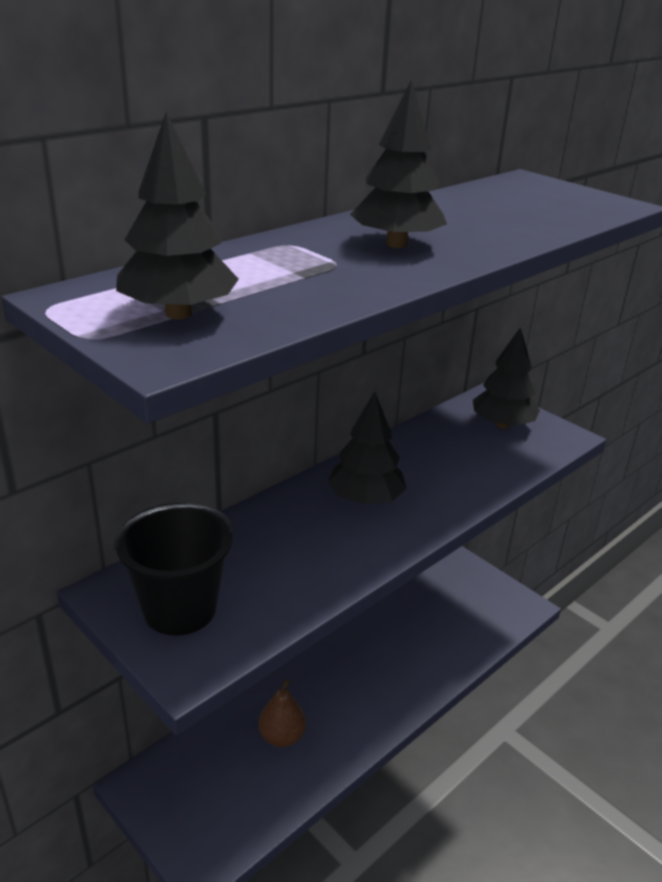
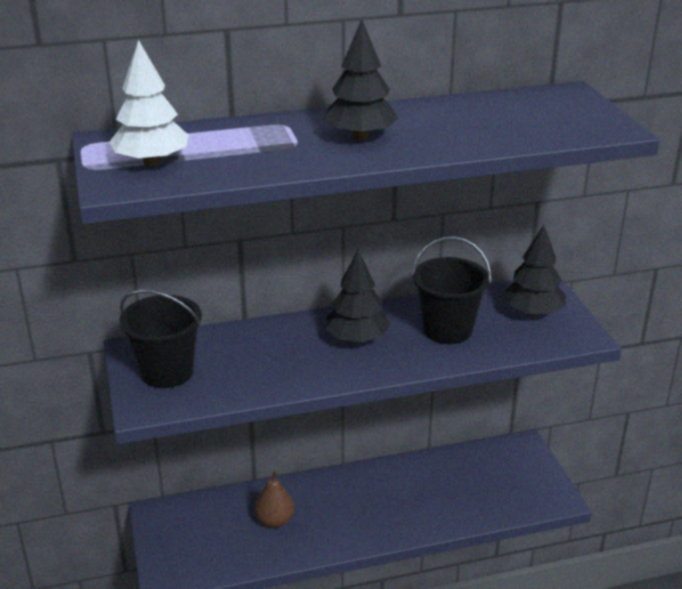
camera: 30 degrees right, 0 degrees up
(178, 314) = (151, 162): black tree -> white tree
(444, 463) = (447, 330): none -> black bucket

